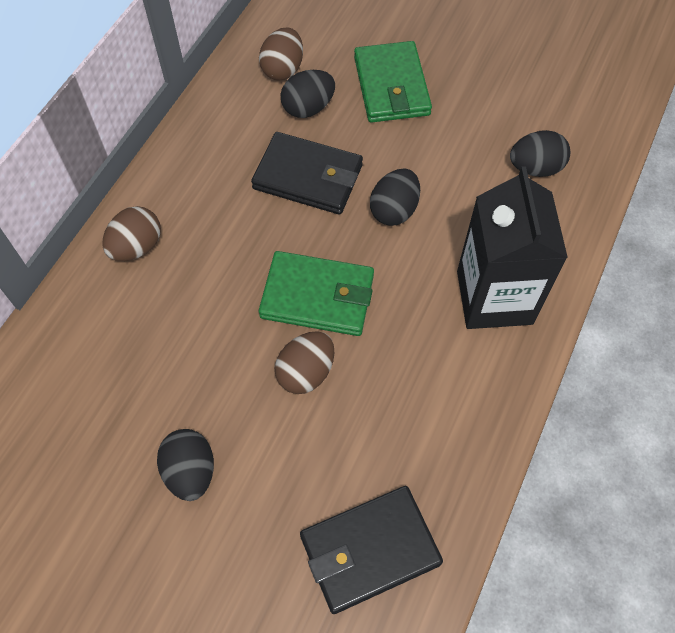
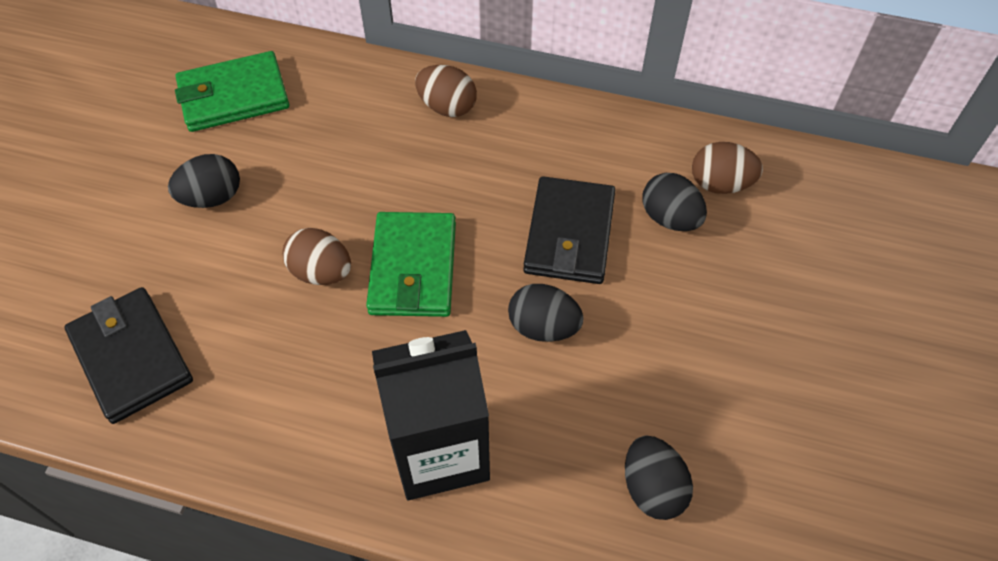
camera: 80 degrees right, 5 degrees down
(391, 86) = (735, 300): green wallet -> green wallet (233, 96)

